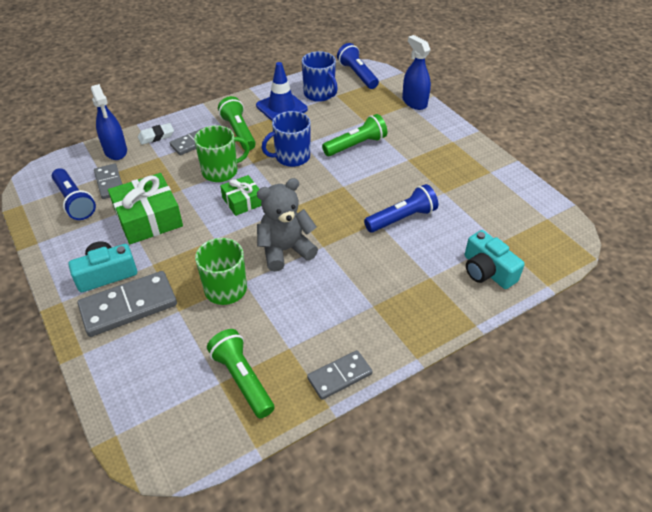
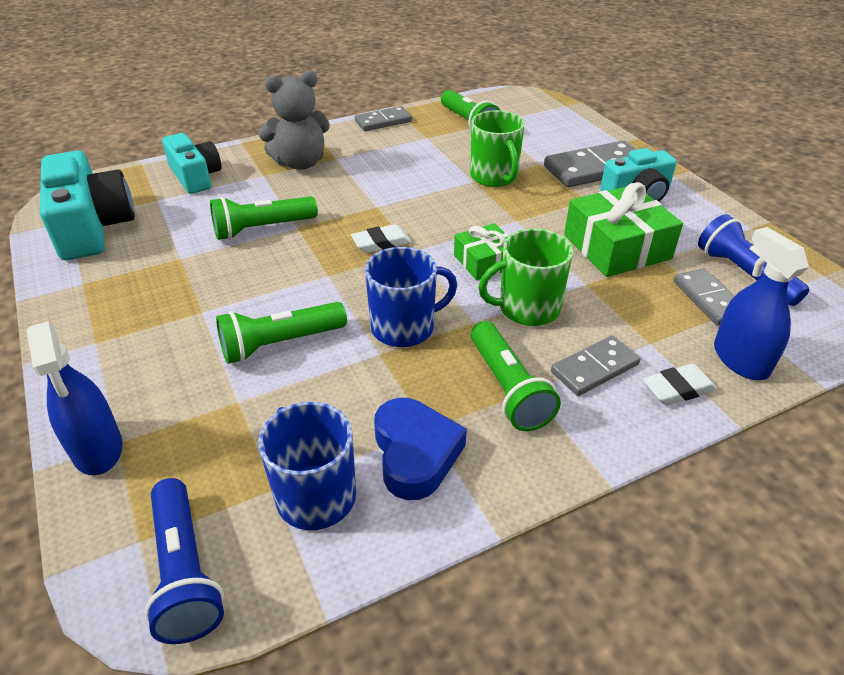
camera: 175 degrees left, 5 degrees down
(281, 107) = (415, 453): blue traffic cone -> blue heart
(285, 250) = (425, 204): grey teddy bear -> grey teddy bear (300, 163)
(313, 211) = (381, 243): none -> white eraser
(401, 218) = (262, 229): blue flashlight -> green flashlight
(524, 213) = (92, 226): none -> turquoise camera

